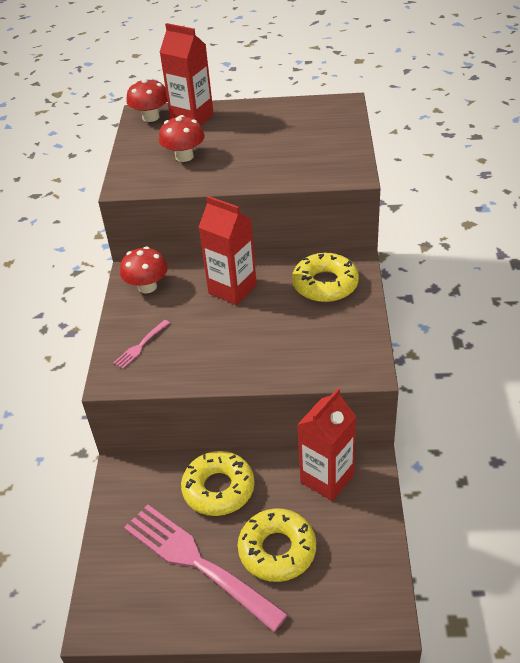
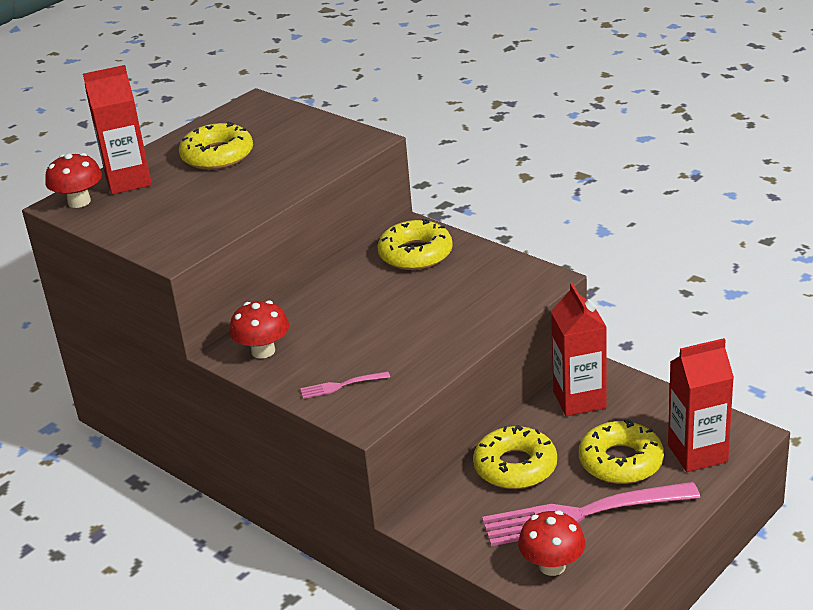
camera: 50 degrees left, 10 degrees down
(141, 345) = (342, 385): pink fork -> pink fork turned 90 degrees clockwise
(184, 156) = (186, 207): red mushroom -> red mushroom (552, 566)
(232, 289) = (345, 304): red carton -> red carton (697, 453)
(259, 130) = (217, 156): none -> yellow donut

